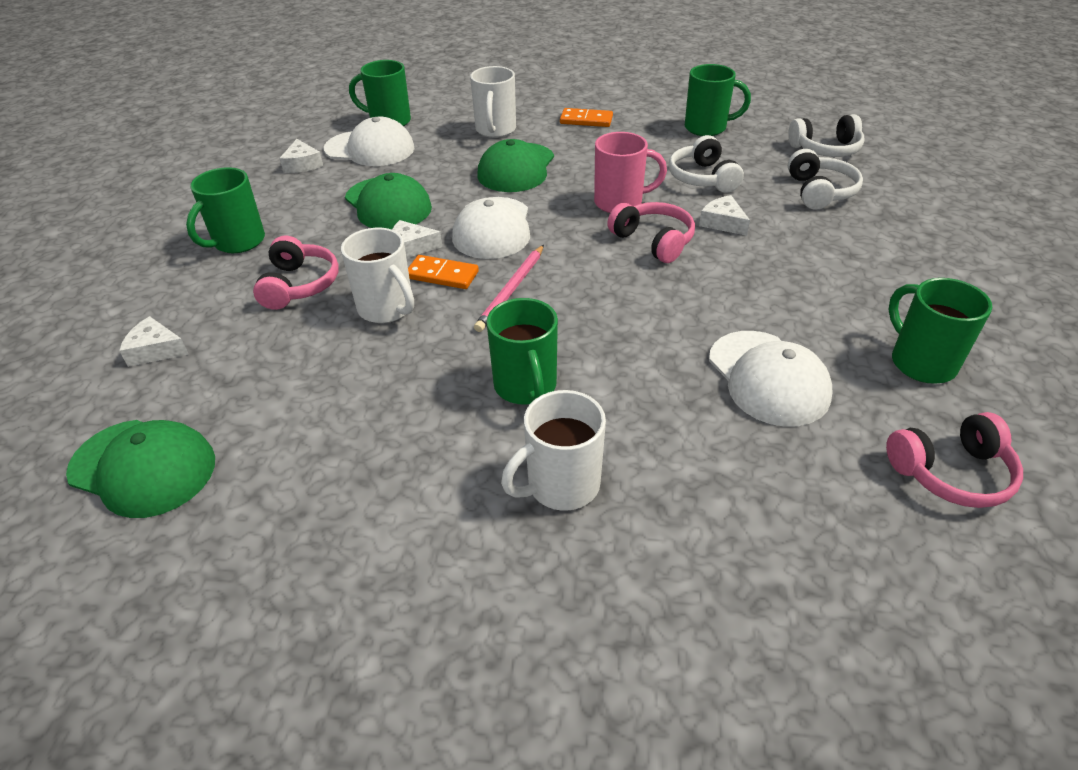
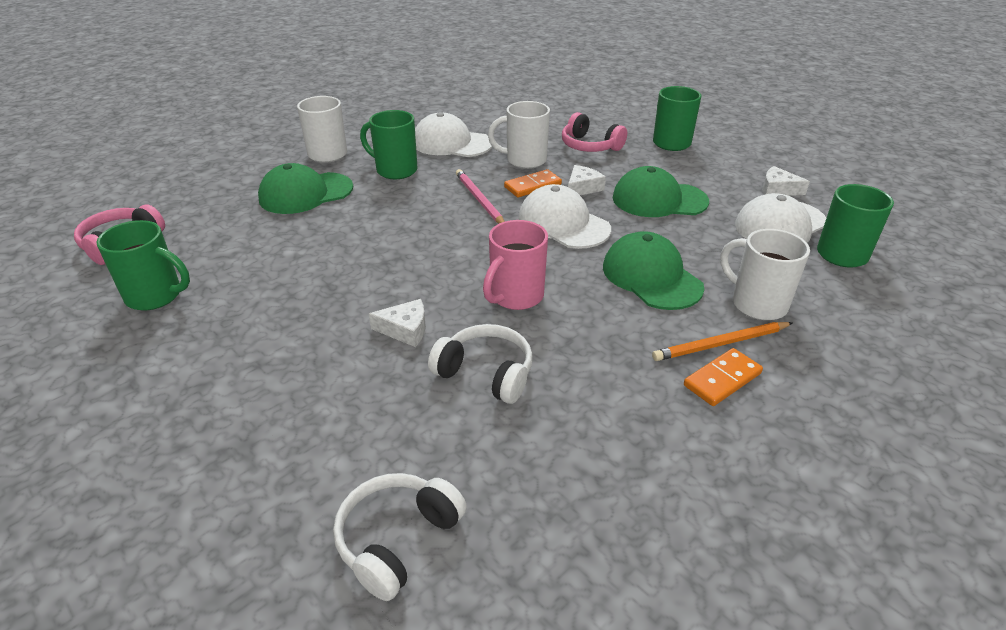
camera: 130 degrees right, 5 degrees down
(143, 467) = (497, 91): green cap -> green cap (305, 193)
(155, 350) = (581, 105): white cheese -> none
(555, 128) = (721, 344): none -> orange pencil
(653, 241) = (440, 279): pink headphones -> none
(707, 128) = (589, 470): green mug -> none
(768, 378) = (262, 236): white cap -> white cap (451, 143)
(820, 192) = (344, 436): white headphones -> none

